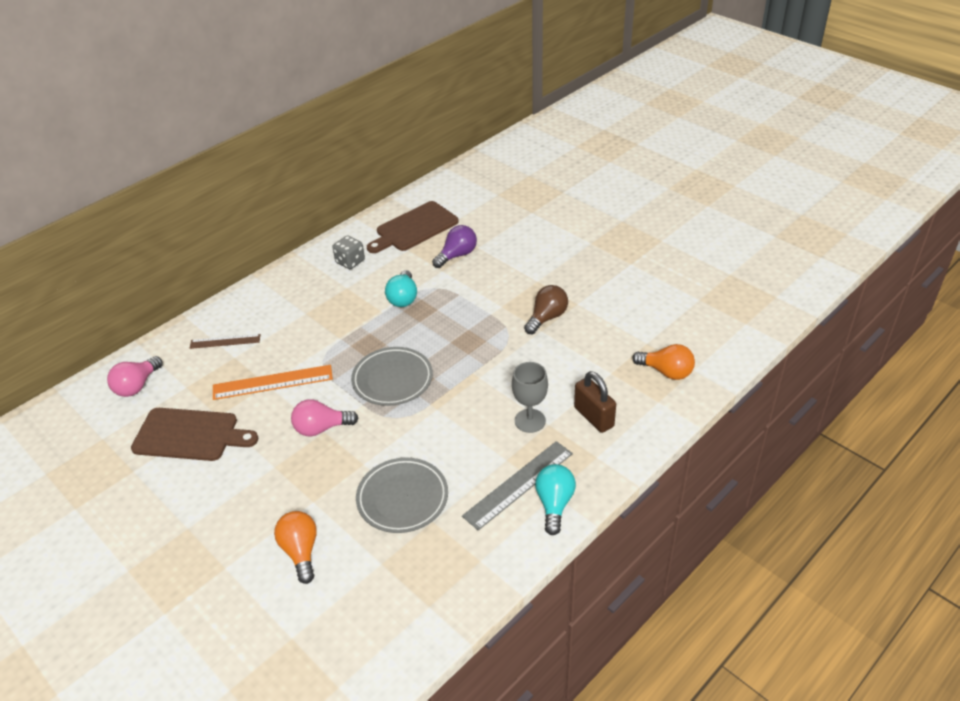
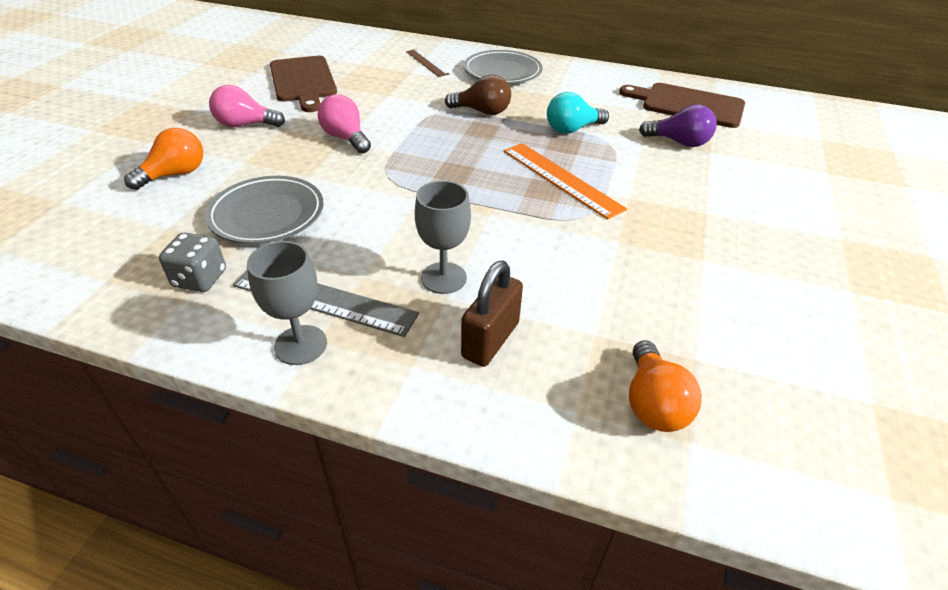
camera: 60 degrees right, 0 degrees up
(137, 386) = (347, 45): pink light bulb -> pink light bulb (245, 125)
(272, 382) = (391, 97): orange ruler -> orange ruler (561, 179)
(350, 262) = (592, 86): grey dice -> grey dice (200, 279)
(392, 380) = (442, 158): grey plate -> grey plate (502, 72)
(547, 318) = (646, 240): brown light bulb -> brown light bulb (482, 111)
(554, 504) = (301, 345): turquoise light bulb -> grey goblet

